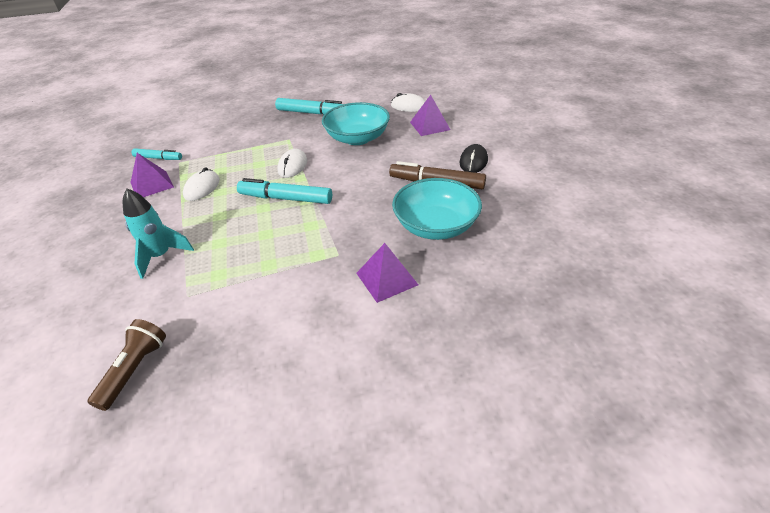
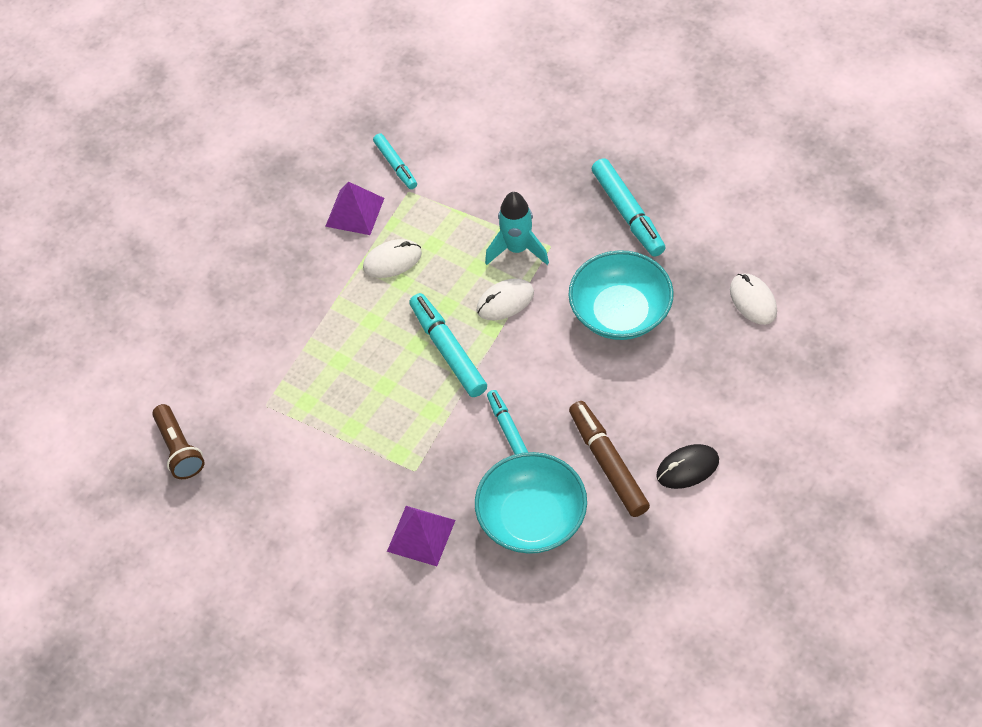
camera: 50 degrees right, 15 degrees up
(135, 369) = (179, 449): brown flashlight -> brown flashlight turned 90 degrees clockwise
(161, 256) = (283, 335): turquoise rocket -> turquoise rocket (517, 249)
(366, 204) = (508, 428): none -> turquoise marker
(430, 126) = (726, 363): purple pyramid -> none

